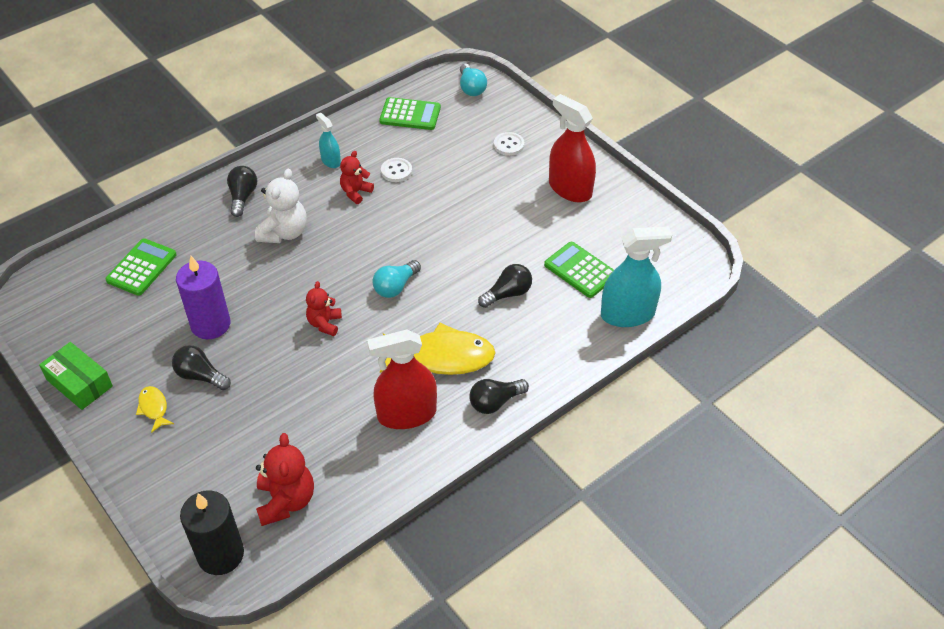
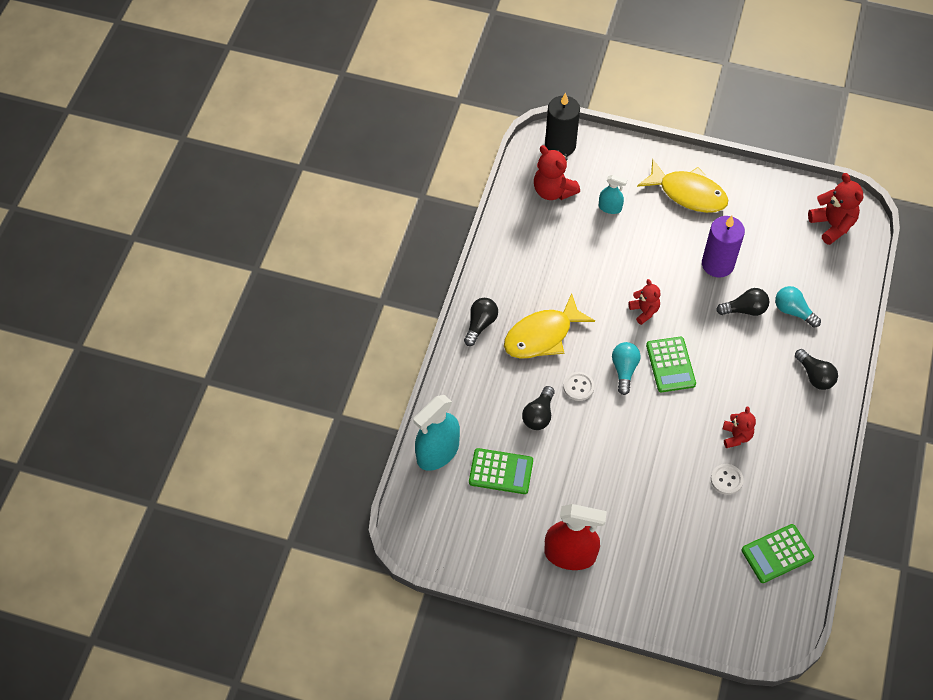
camera: 145 degrees right, 10 degrees up
(67, 296) = (832, 225): none -> red teddy bear
(79, 383) = (750, 180): green box -> none
(141, 267) = (812, 274): green calculator -> green calculator (670, 365)
(154, 408) = (688, 193): yellow fish -> yellow fish, size x2.14
(200, 376) = (684, 228): black light bulb -> black light bulb (745, 309)
(284, 232) = (749, 364): white teddy bear -> none
(331, 161) = (788, 455): turquoise spray bottle -> turquoise spray bottle (610, 208)
(407, 414) = (530, 282): red spray bottle -> none
(471, 88) = (756, 628): turquoise light bulb -> turquoise light bulb (793, 311)
(508, 145) = (661, 573): white button -> white button (578, 387)

